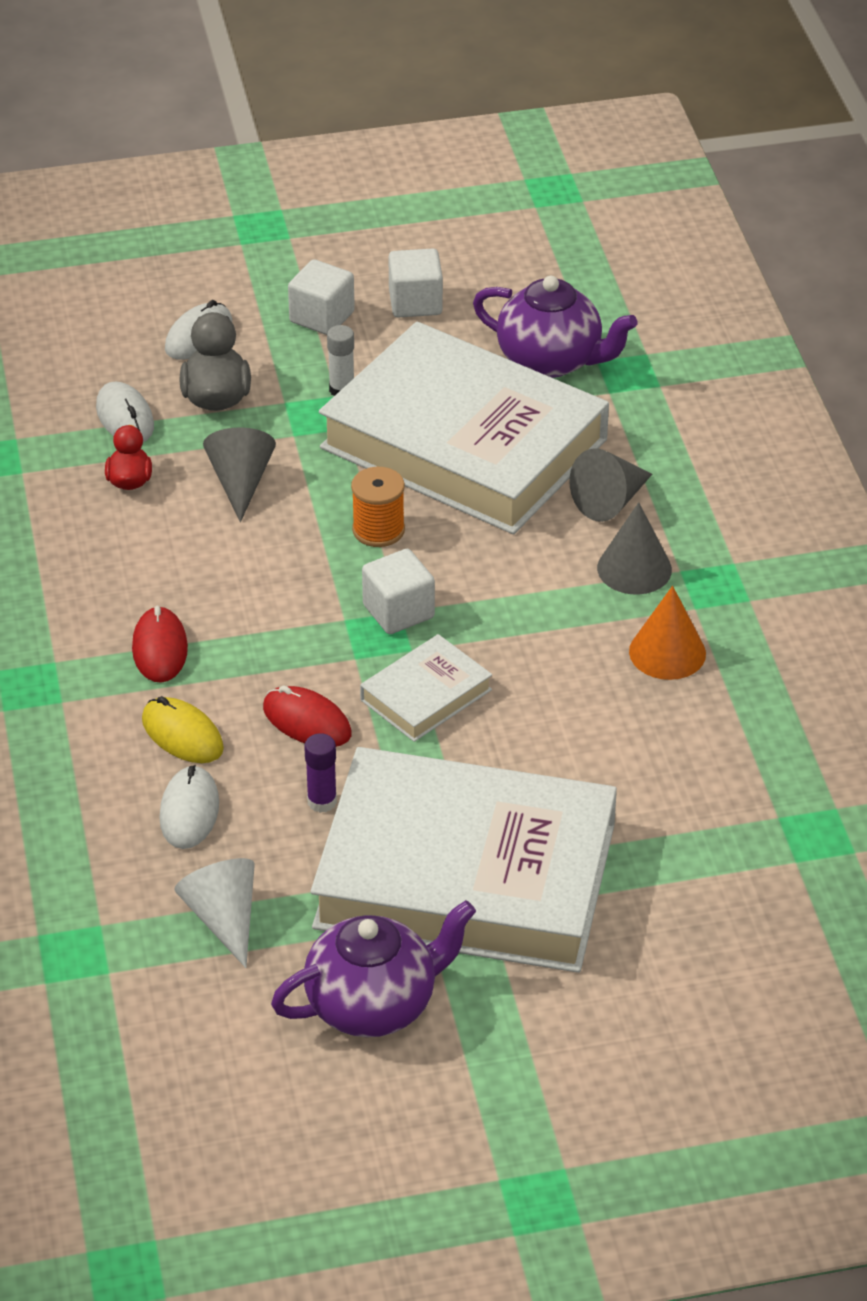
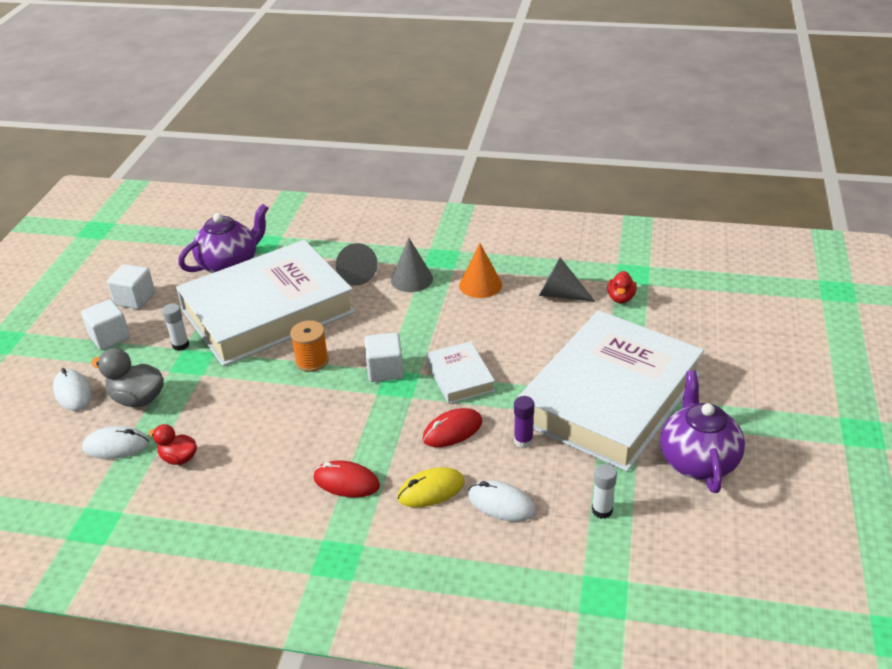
camera: 65 degrees left, 5 degrees down
(223, 918) = (602, 510): white cone -> white glue stick
(240, 482) = (224, 407): grey cone -> grey cone (560, 294)
(733, 833) = (621, 298): none -> red duck

